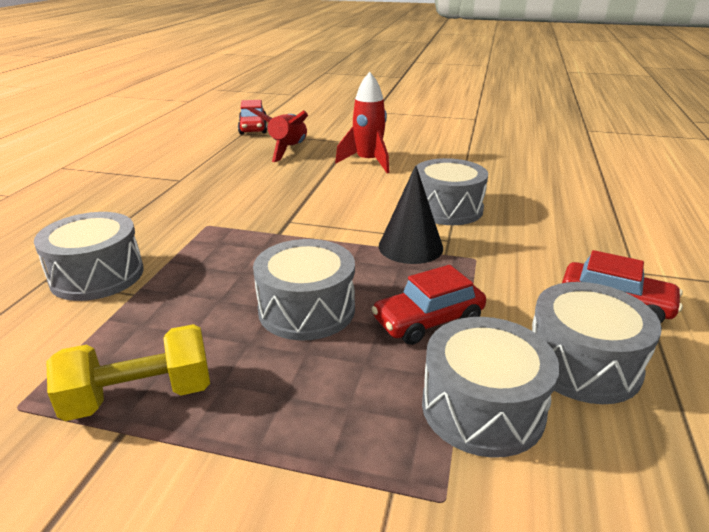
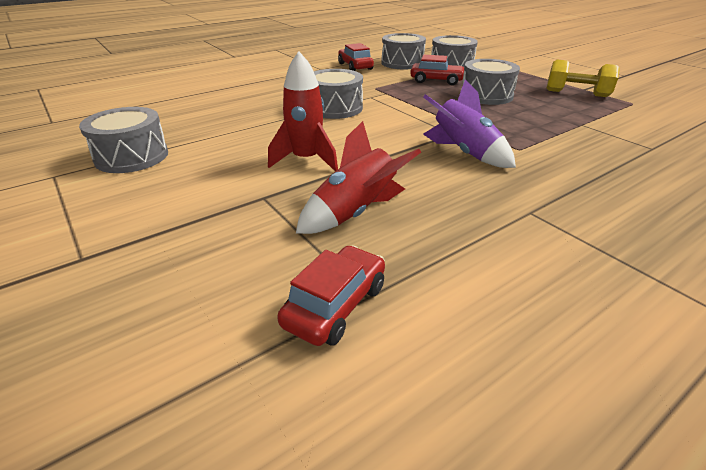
camera: 140 degrees left, 5 degrees up
(97, 275) = (611, 140): grey drum -> grey drum (132, 156)
(257, 204) = (464, 153): none -> purple rocket
(410, 247) = (397, 100): black cone -> none

